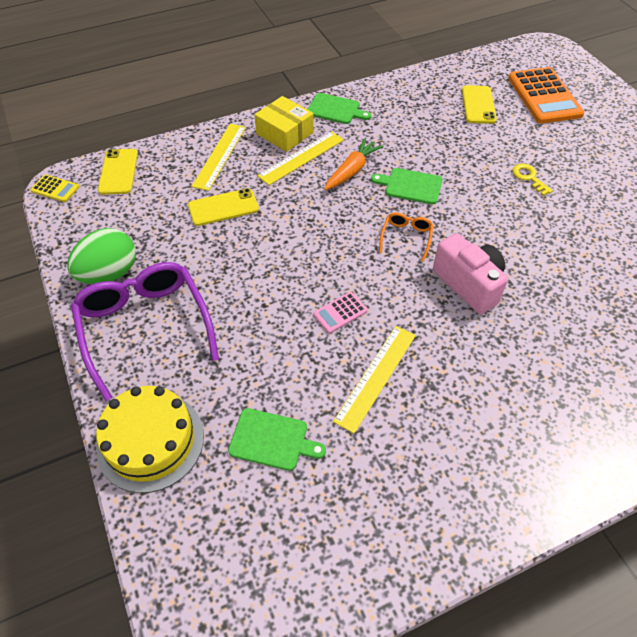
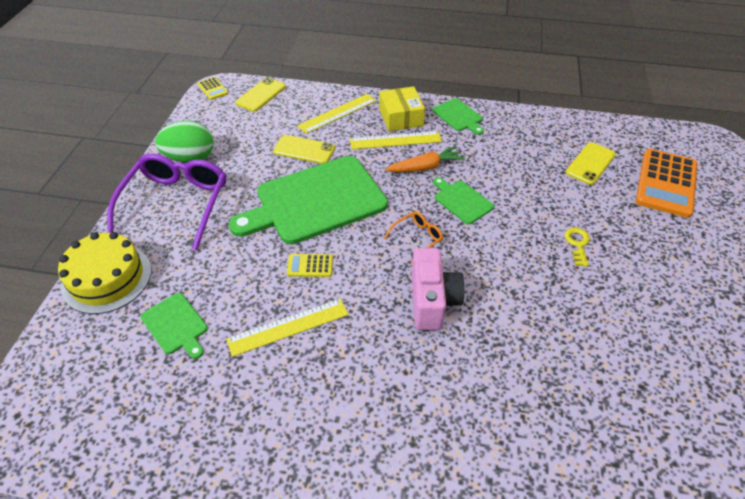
camera: 35 degrees right, 5 degrees down
(285, 251) = (315, 201): none -> green cutting board
(340, 313) = (310, 266): pink calculator -> yellow calculator

